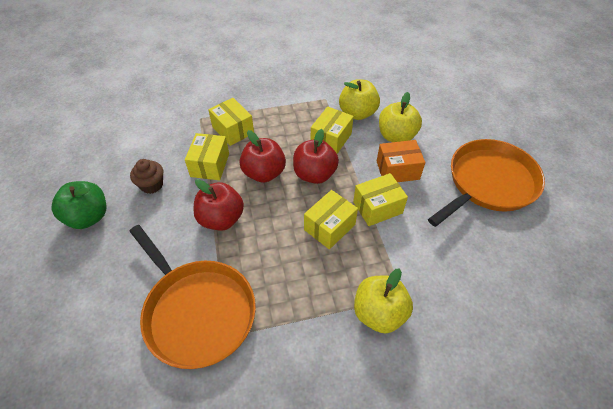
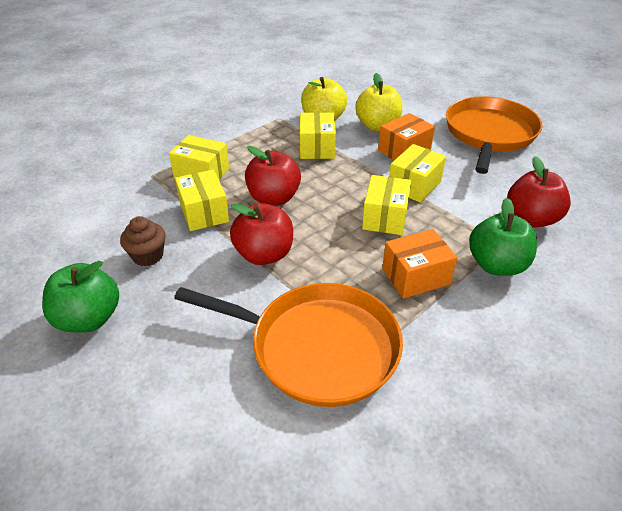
camera: 30 degrees left, 10 degrees down
(309, 290) = (415, 276): none -> orange box
(314, 174) = (328, 181): red apple -> red apple (531, 219)
(379, 313) = (496, 265): yellow apple -> green apple

